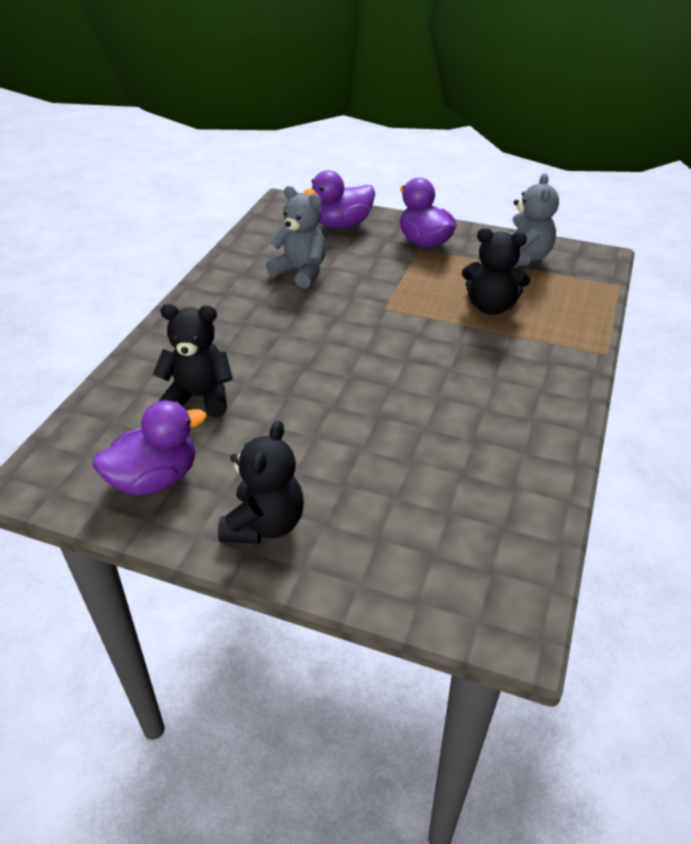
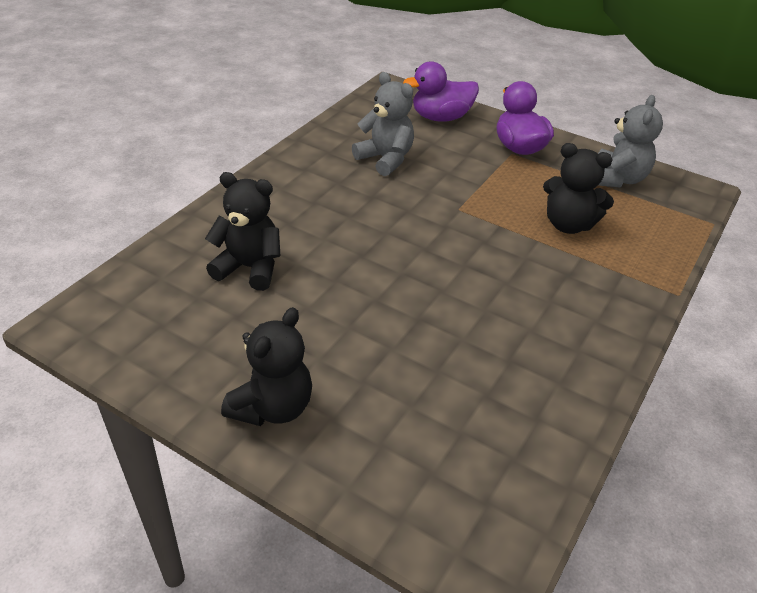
camera: 10 degrees right, 0 degrees up
(155, 479) = (182, 342): purple duck -> none

